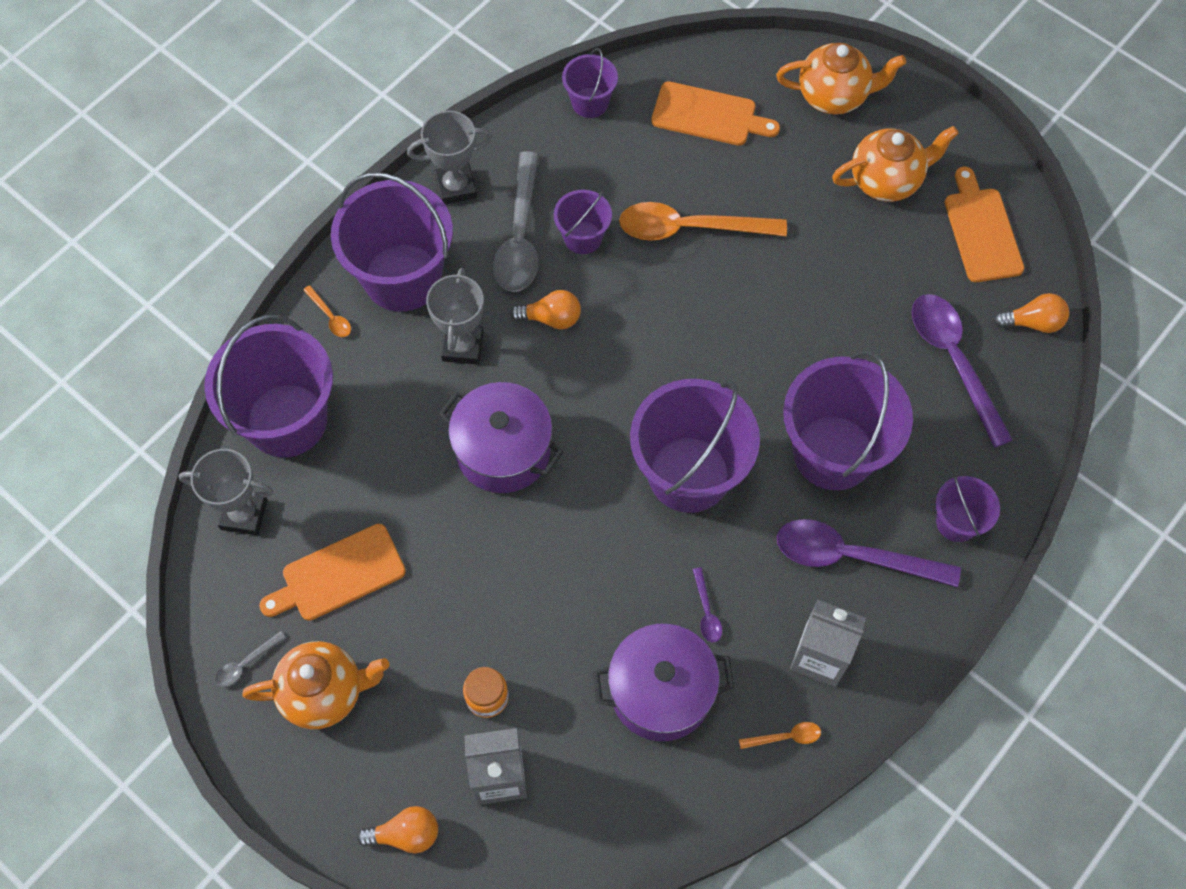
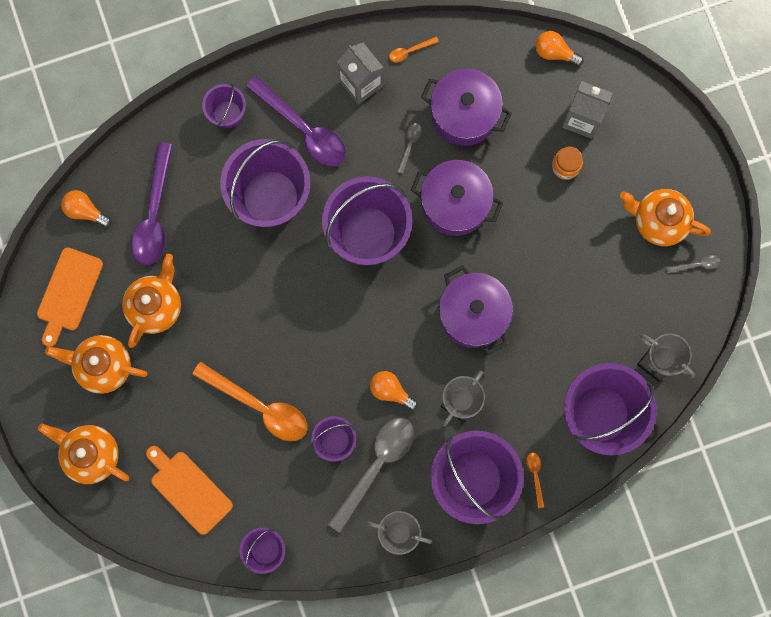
camera: 150 degrees left, 15 degrees up
(338, 575) = (616, 290): orange cutting board -> none
(406, 834) = (650, 116): orange light bulb -> orange light bulb (554, 52)
(604, 569) = (455, 203): none -> purple pot
(706, 611) = (410, 145): purple spoon -> grey spoon
(785, 737) = (409, 51): orange spoon -> orange spoon turned 45 degrees counterclockwise
(876, 267) = (156, 306): none -> orange teapot

